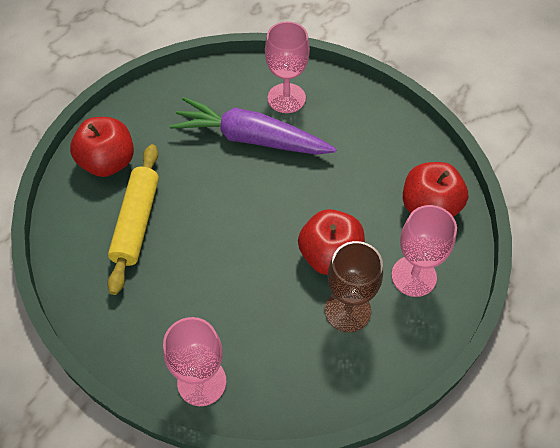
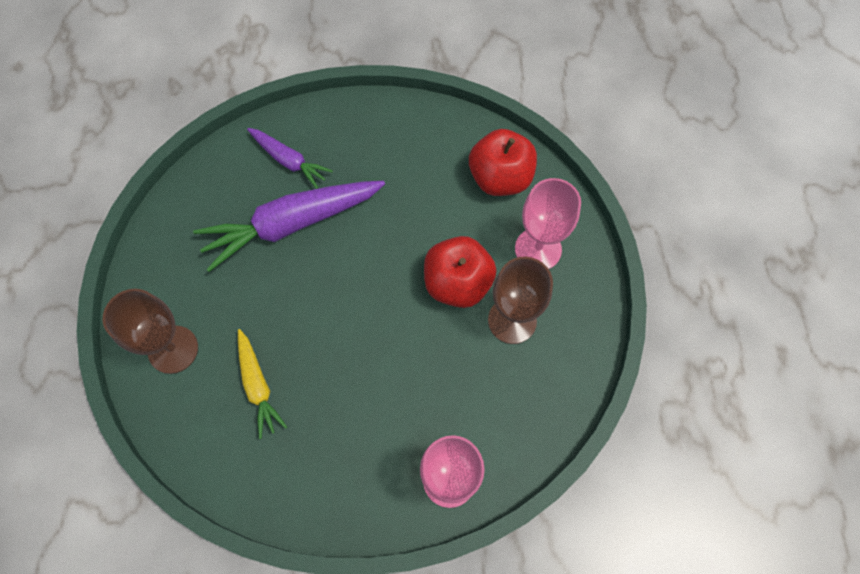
camera: 40 degrees left, 10 degrees up
(108, 162) = (173, 349): red apple -> brown goblet
(137, 222) = (258, 386): yellow rolling pin -> yellow carrot
(286, 98) = (289, 161): pink goblet -> purple carrot

